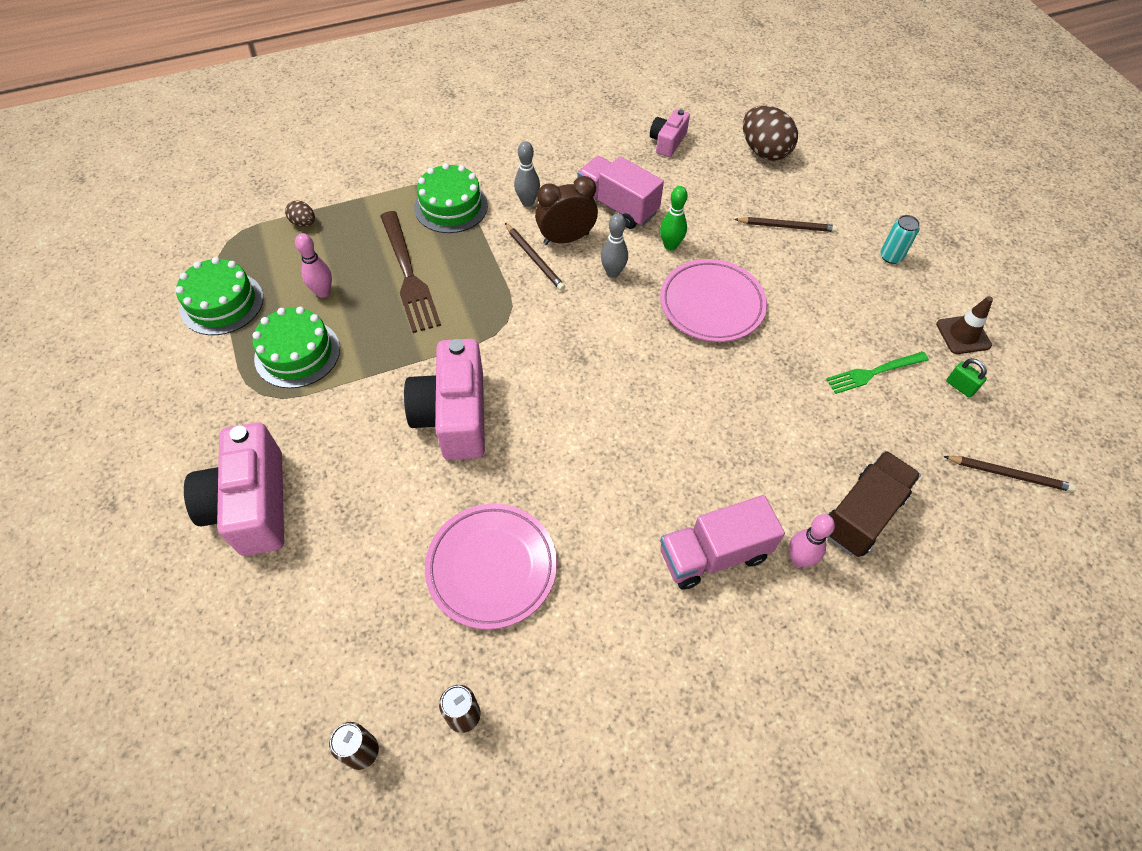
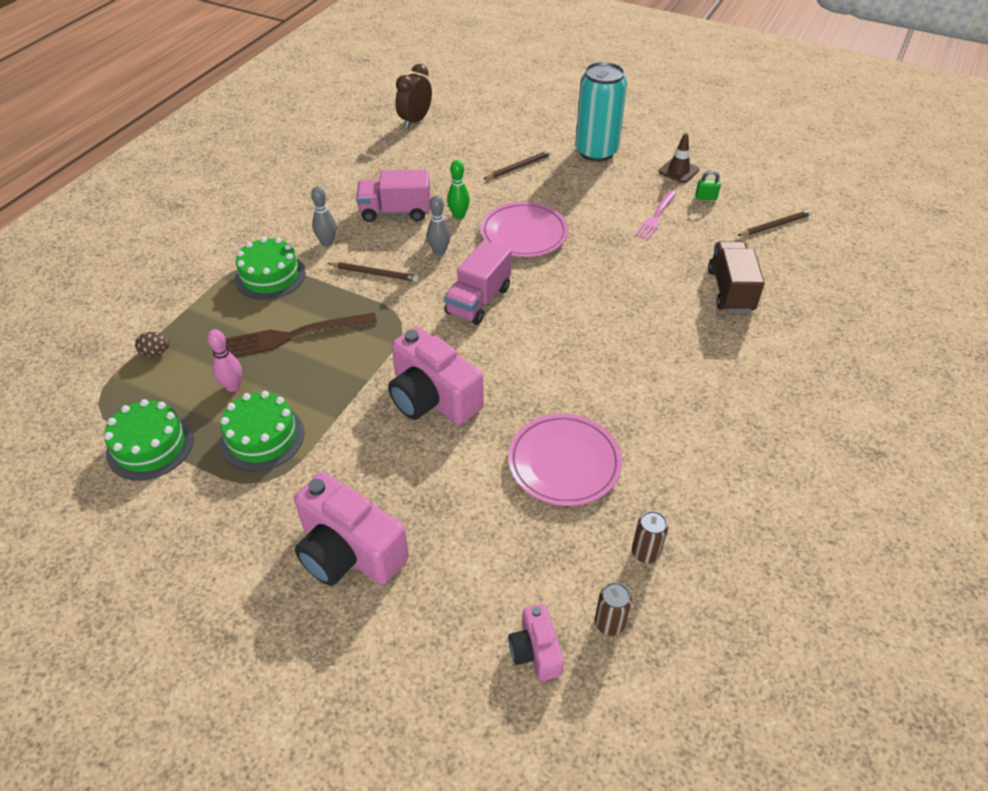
camera: 40 degrees left, 10 degrees down
(409, 276) = (291, 336): brown fork -> brown fork turned 135 degrees clockwise
(566, 239) = (382, 250): brown clock -> brown clock (415, 121)
(667, 142) = (384, 157): pink camera -> pink camera (535, 651)
(713, 554) = (680, 363): pink truck -> pink truck (478, 300)
(764, 151) = (455, 132): brown egg -> none
(799, 559) = (726, 334): pink bowling pin -> none
(873, 373) = (655, 217): green fork -> pink fork
(891, 256) = (596, 152): turquoise can -> turquoise can, size x2.35

